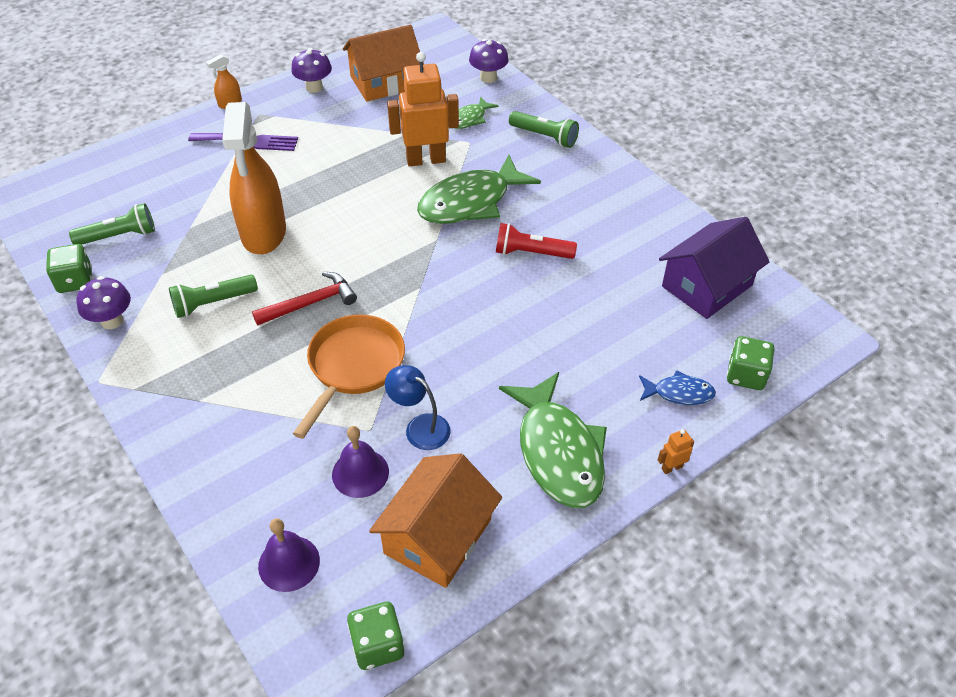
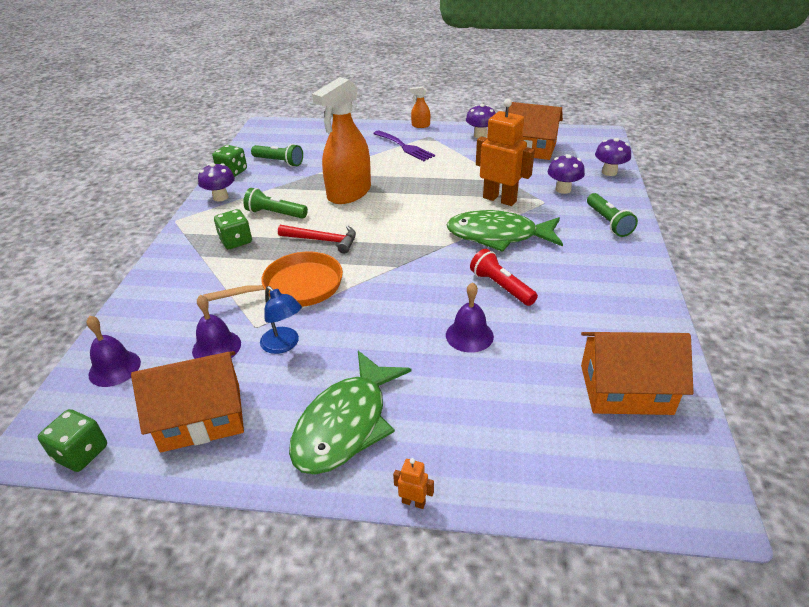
camera: 45 degrees right, 10 degrees down
(420, 427) = (284, 345): blue lamp -> blue lamp turned 150 degrees clockwise
(470, 119) = (563, 189): green fish -> purple mushroom
(558, 314) = (469, 335): none -> purple bell
(679, 393) = (494, 451): blue fish -> none
(706, 286) = (625, 389): purple house -> orange house
(746, 375) = (575, 481): green dice -> green dice (236, 241)

